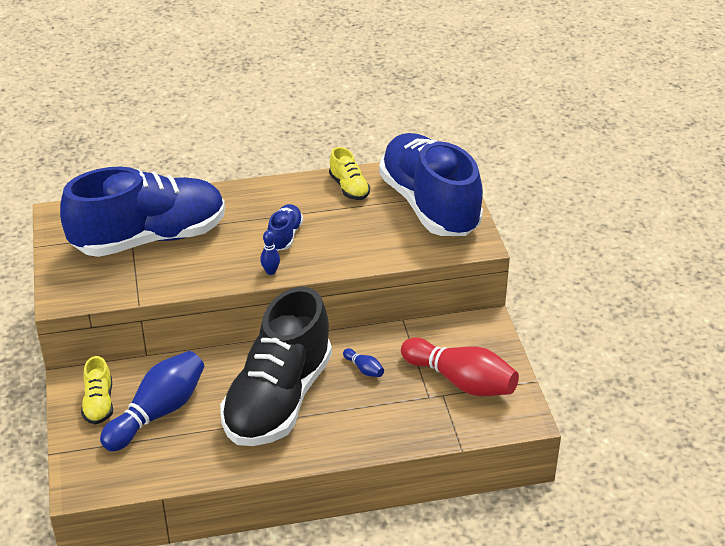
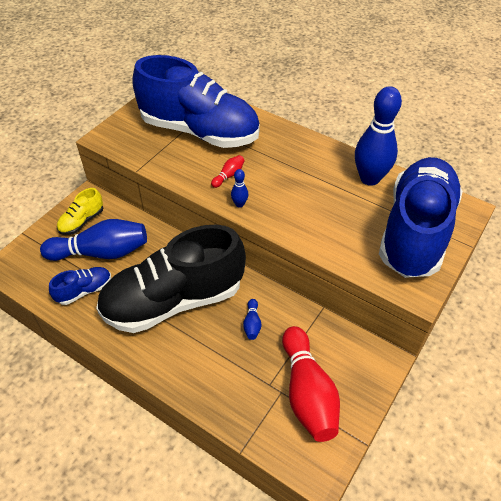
camera: 45 degrees right, 10 degrees up
(230, 256) = (229, 176): none -> red bowling pin
(285, 236) = (281, 185): blue shoe -> blue shoe (84, 291)
(349, 188) = (369, 178): yellow shoe -> blue bowling pin

